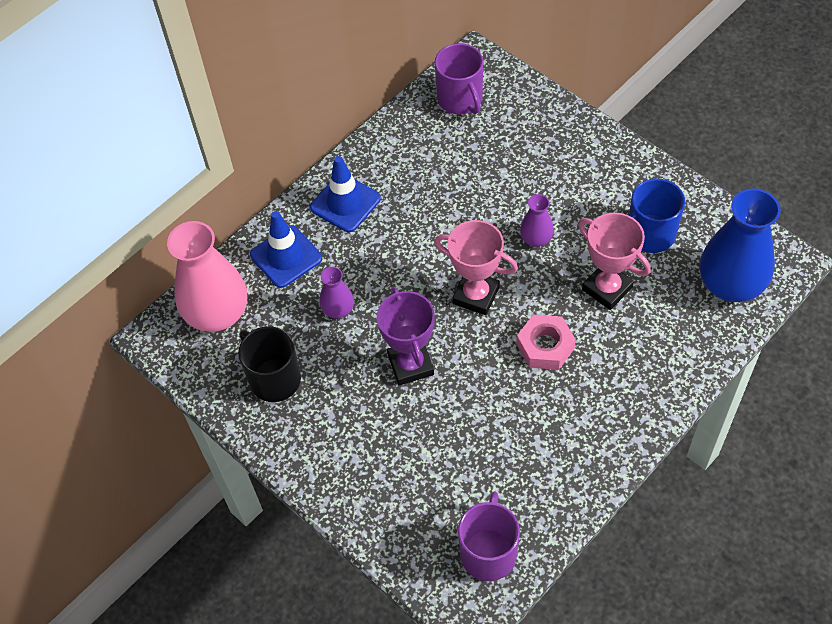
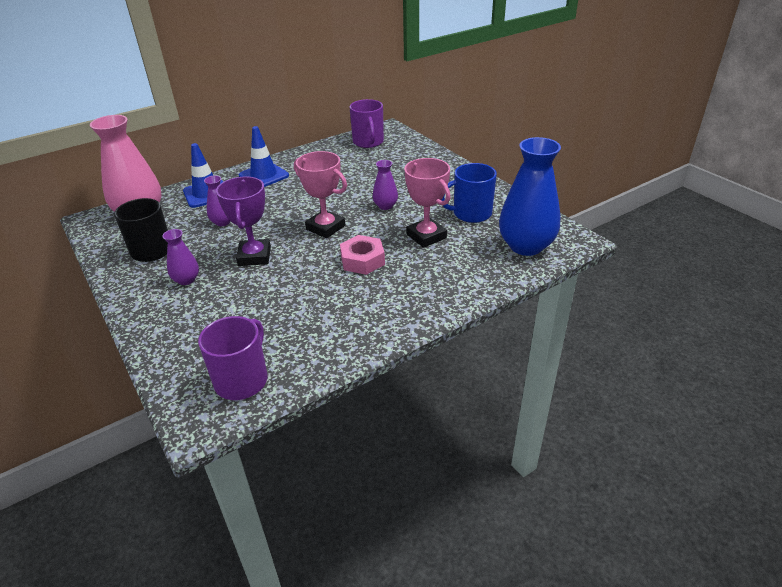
camera: 10 degrees right, 20 degrees down
(348, 421) = (186, 280): none -> purple vase

